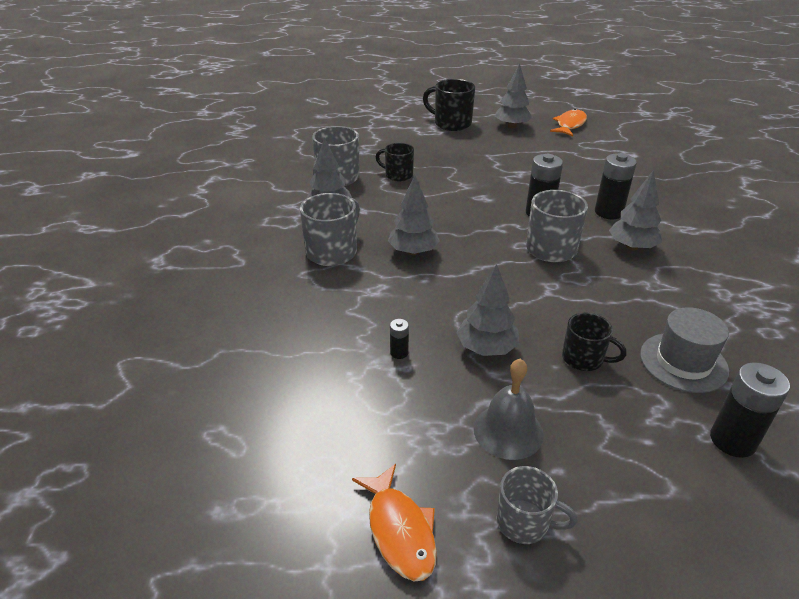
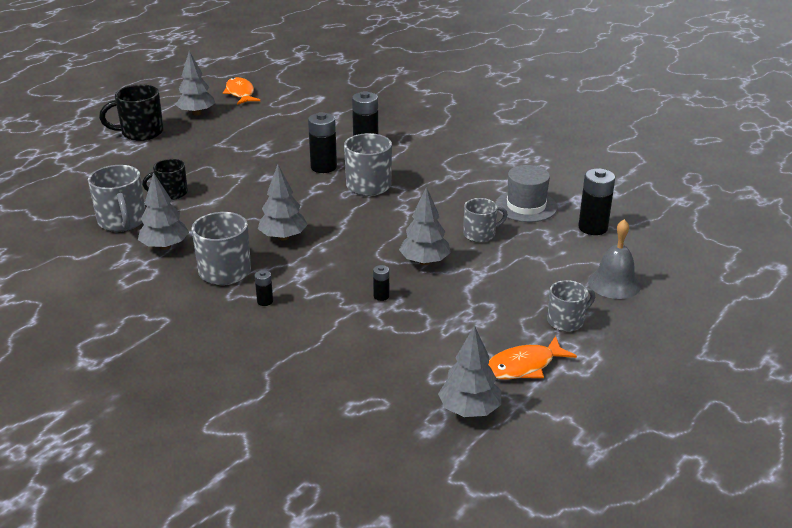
camera: 50 degrees left, 5 degrees down
(315, 294) = (265, 301): none -> black battery
(399, 530) = (523, 366): orange fish -> orange fish turned 135 degrees clockwise
(508, 431) = (500, 291): grey bell -> grey bell (614, 283)
(584, 359) = (480, 234): black mug -> grey mug
(632, 247) = (411, 159): grey tree -> grey tree (469, 410)

